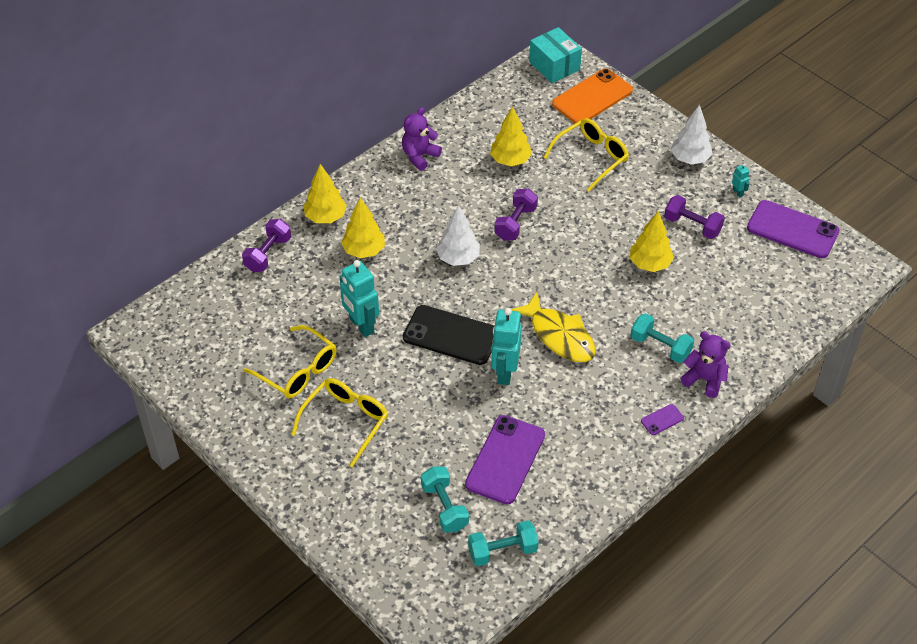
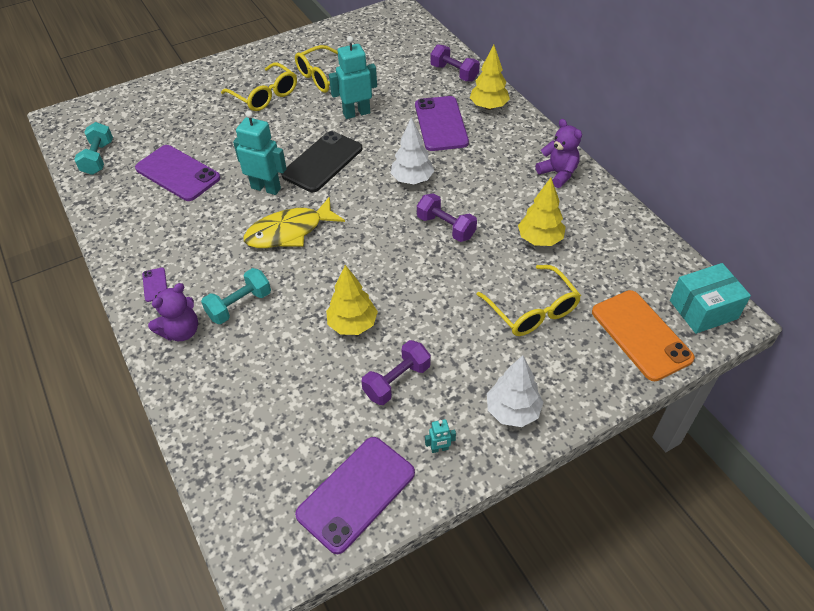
camera: 105 degrees right, 0 degrees up
(364, 251) = (441, 124): yellow tree -> purple phone
(444, 507) = (157, 134): turquoise dumbbell -> none

